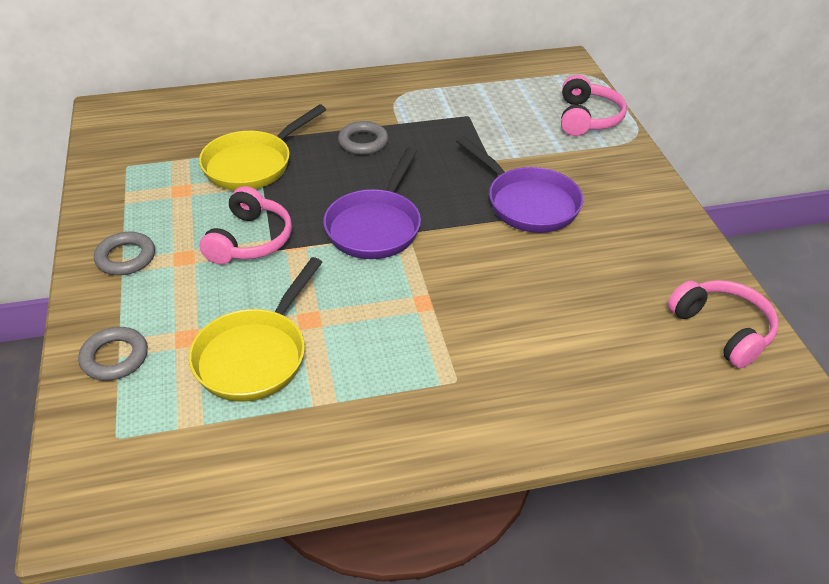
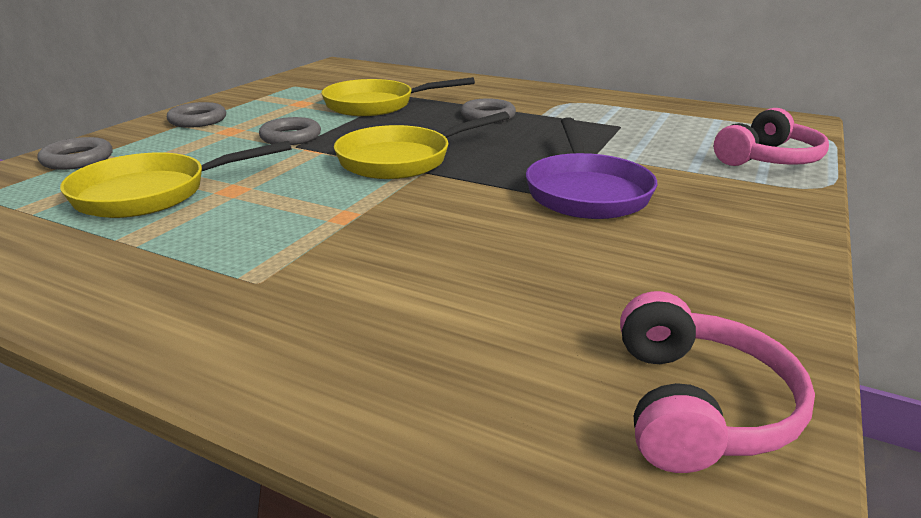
camera: 40 degrees right, 15 degrees down
(250, 240) = (291, 137): pink headphones -> grey ring
(375, 226) = (402, 160): purple pan -> yellow pan

